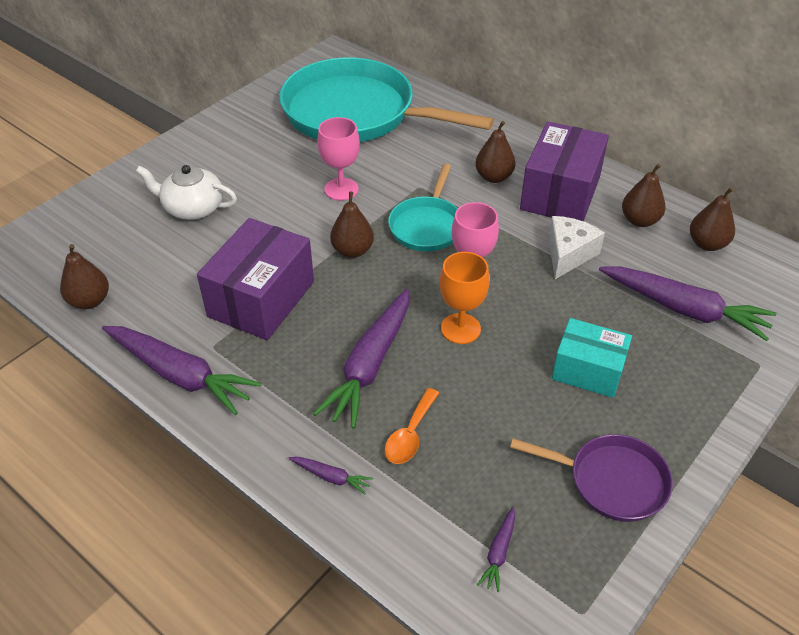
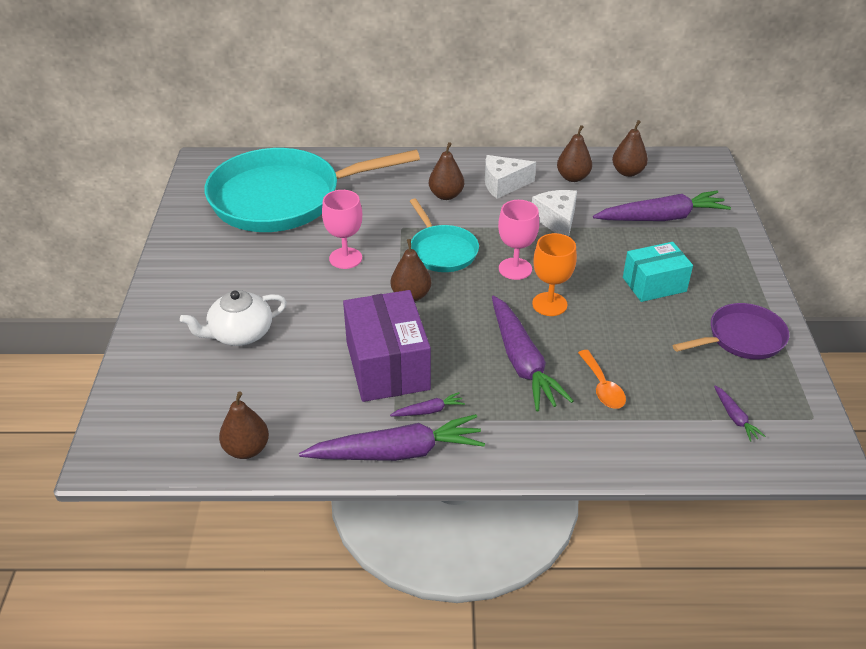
camera: 40 degrees left, 5 degrees down
(331, 477) = (588, 445): purple carrot -> purple carrot (428, 411)
(560, 193) = (503, 184): purple box -> white cheese

